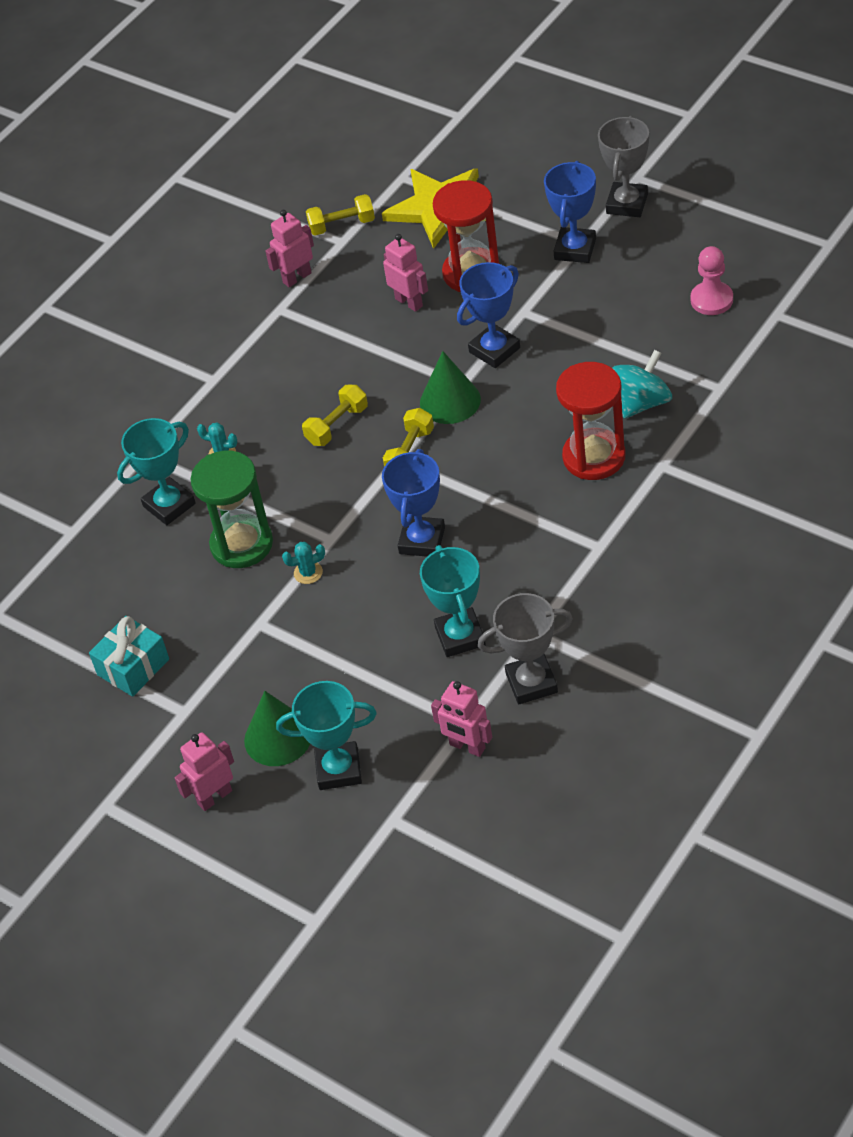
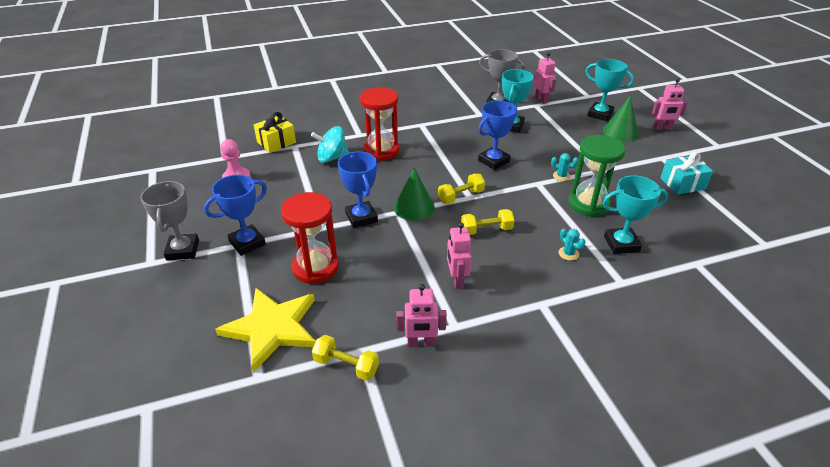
camera: 150 degrees left, 10 degrees down
(409, 302) = (371, 274): pink robot -> pink robot (457, 280)
(494, 350) = (361, 217): blue trophy -> blue trophy turned 75 degrees clockwise
(627, 204) = (183, 250): grey trophy -> grey trophy turned 60 degrees counterclockwise
(752, 376) = (276, 142): none -> yellow gift

